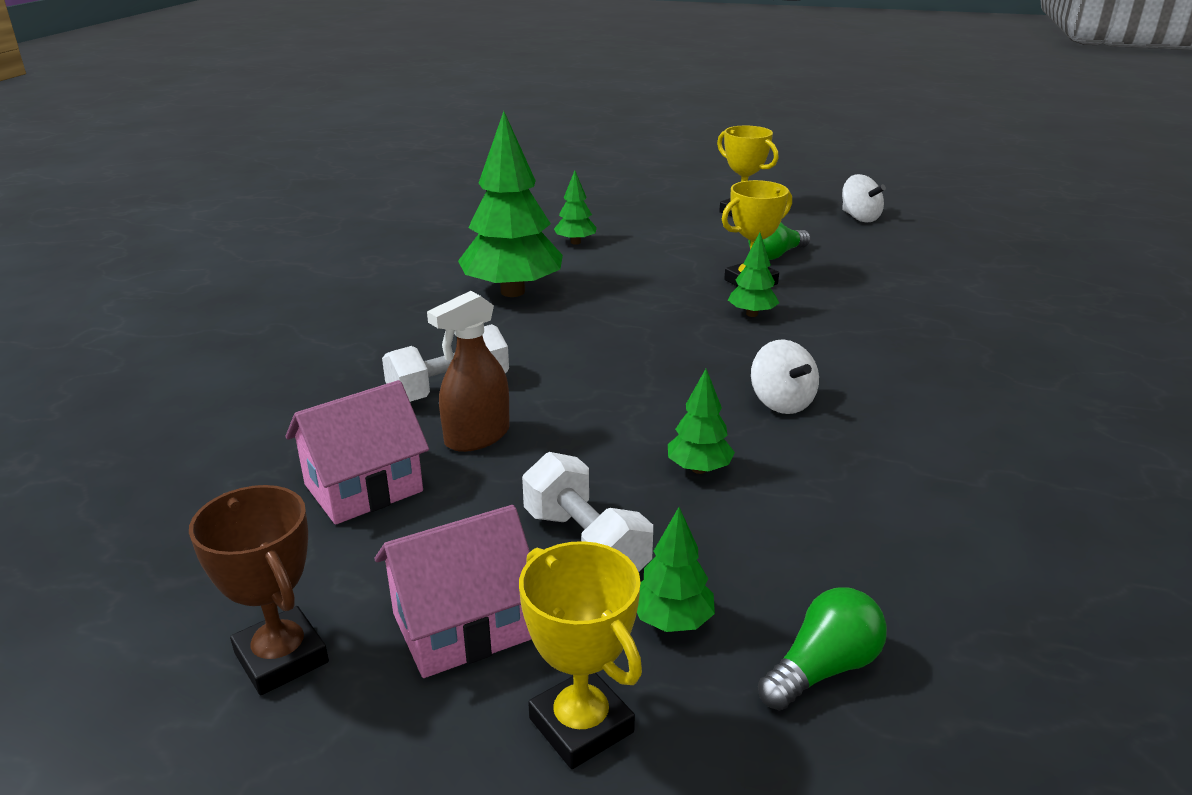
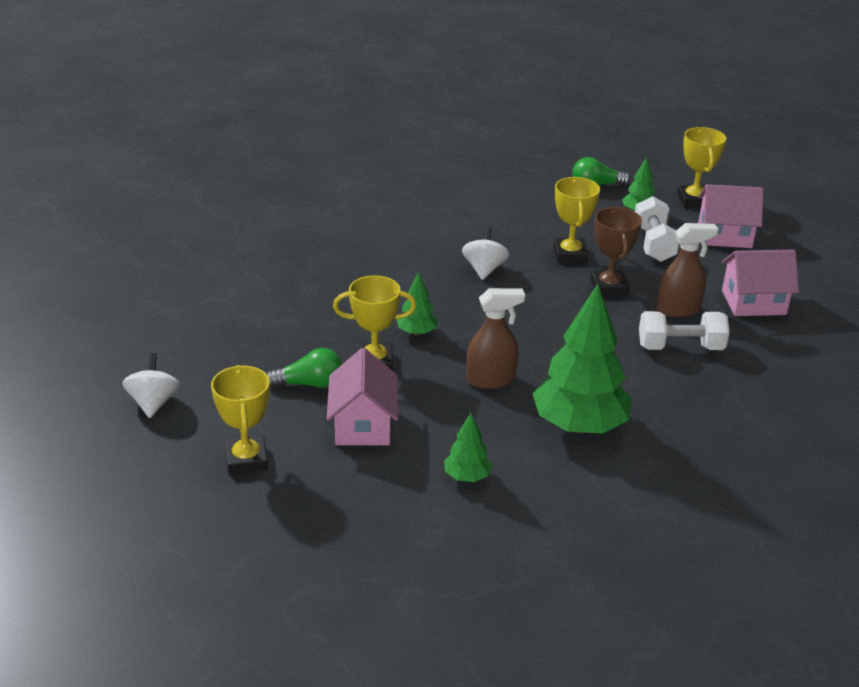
camera: 150 degrees left, 5 degrees up
(281, 658) = (801, 249): brown trophy -> brown trophy (609, 287)
(629, 300) = (491, 379): none -> brown spray bottle
(693, 246) = (363, 425): none -> pink house
(699, 469) = (570, 254): green tree -> yellow trophy

